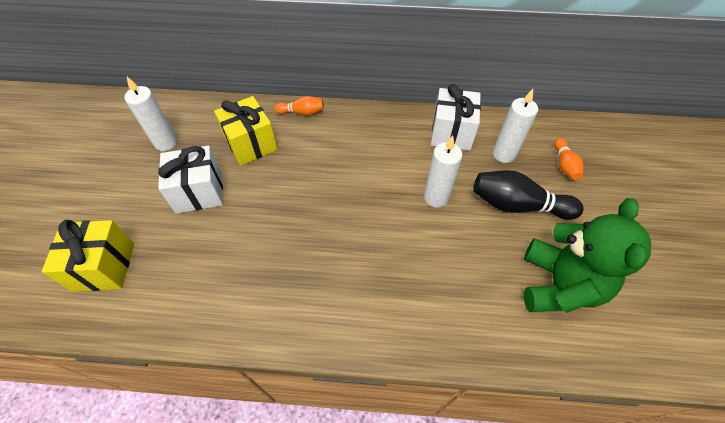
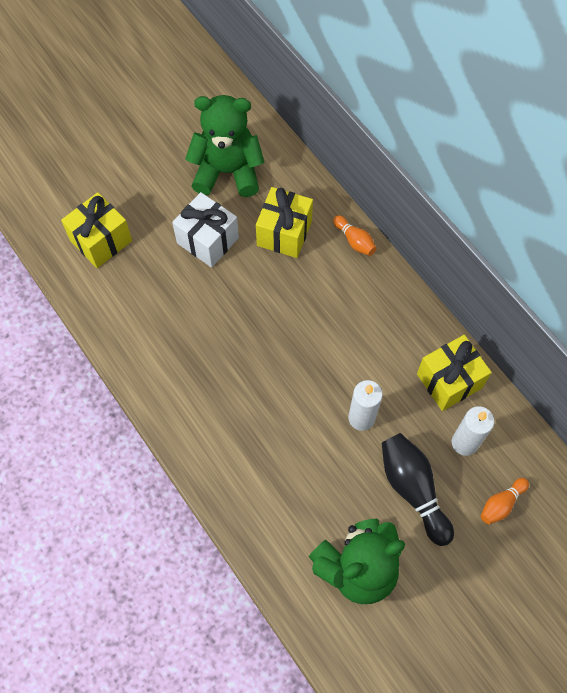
camera: 50 degrees right, 10 degrees up
(166, 143) = (227, 171): white candle -> green teddy bear
(451, 133) = (449, 381): white gift -> yellow gift

